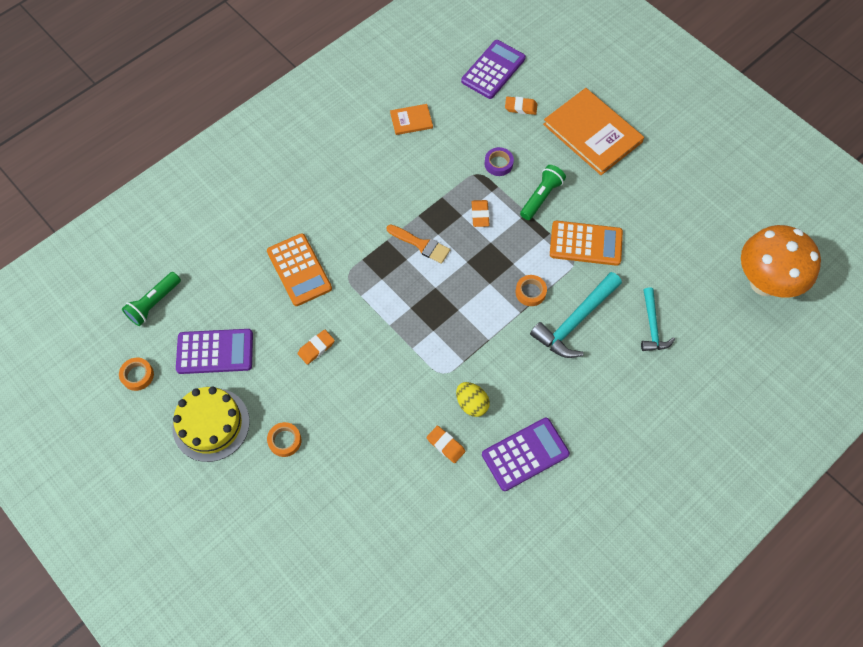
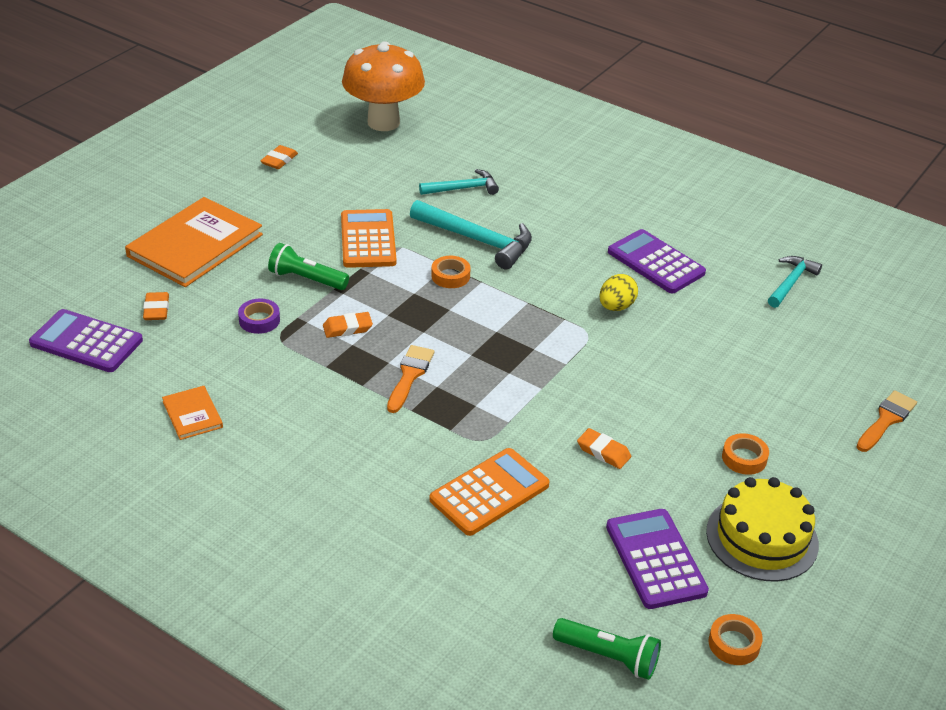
camera: 105 degrees left, 25 degrees down
(295, 567) = (886, 420): none -> orange brush
(445, 445) = (676, 321): orange eraser -> orange eraser (279, 160)
(479, 563) = (791, 282): none -> turquoise hammer

